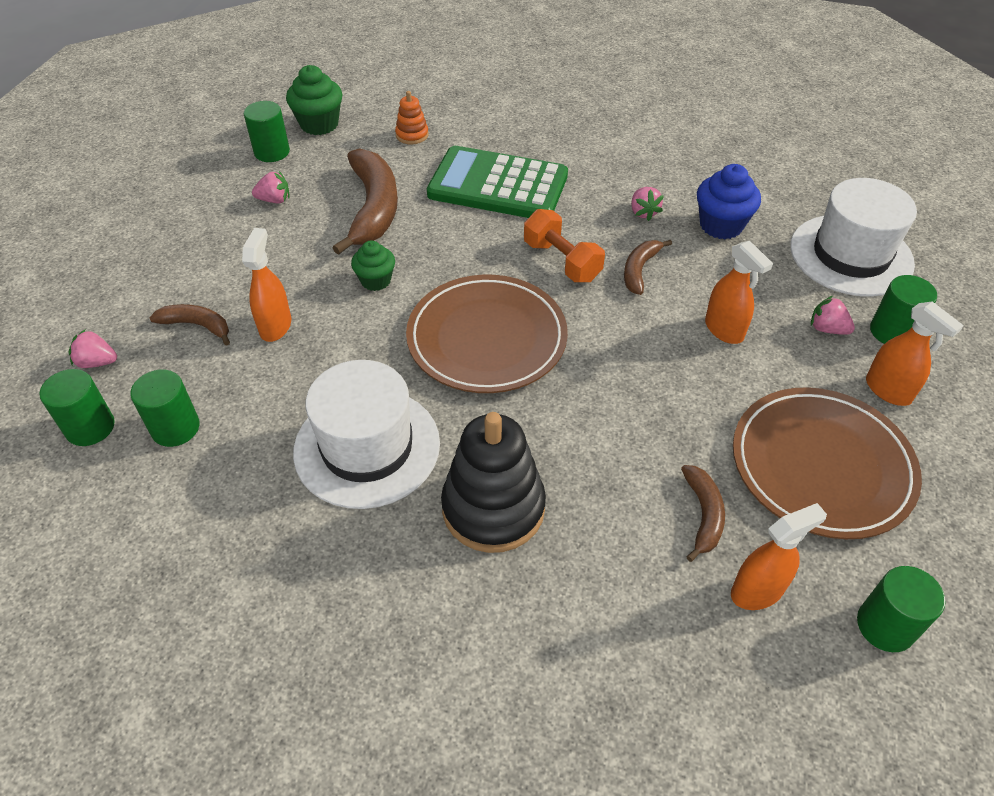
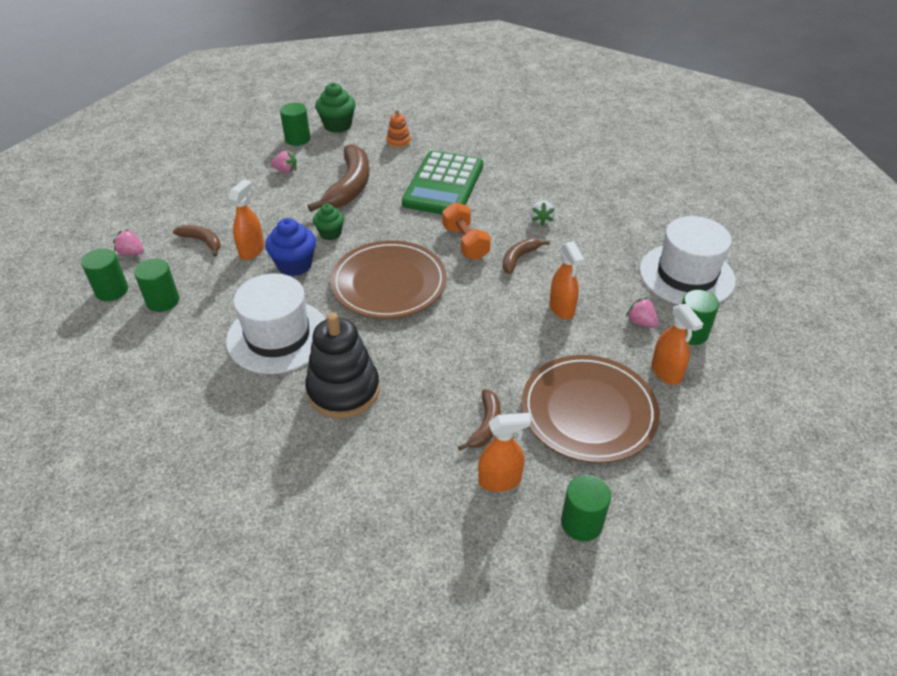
camera: 15 degrees right, 5 degrees down
(498, 185) = (443, 185): green calculator -> green calculator turned 105 degrees counterclockwise
(643, 212) = (541, 220): pink strawberry -> white strawberry
(721, 225) = (595, 238): blue cupcake -> blue cupcake (294, 265)

